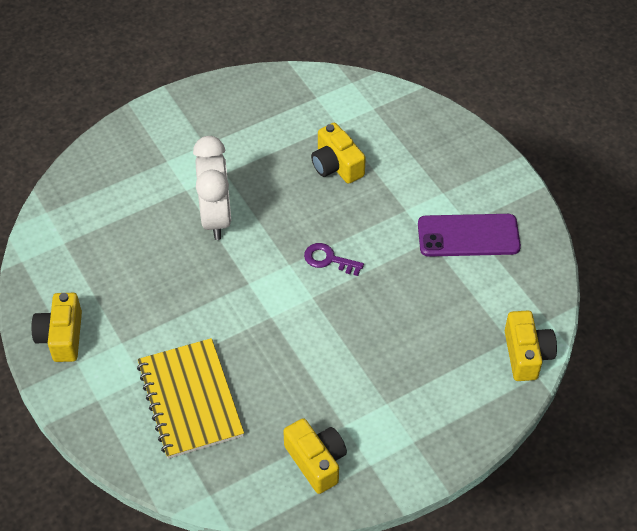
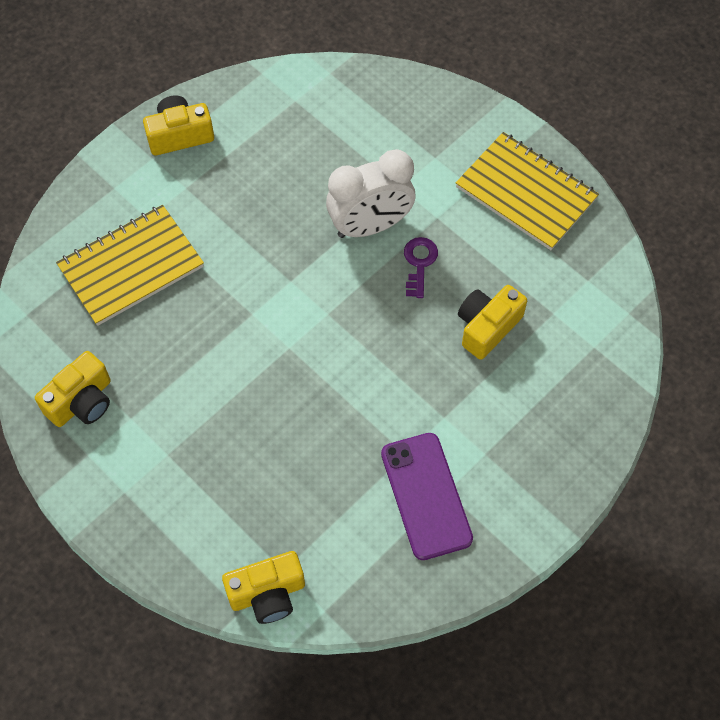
camera: 75 degrees right, 10 degrees up
(225, 113) = (526, 193): none -> yellow notebook
(328, 259) = (345, 351): purple key -> purple key (419, 263)

